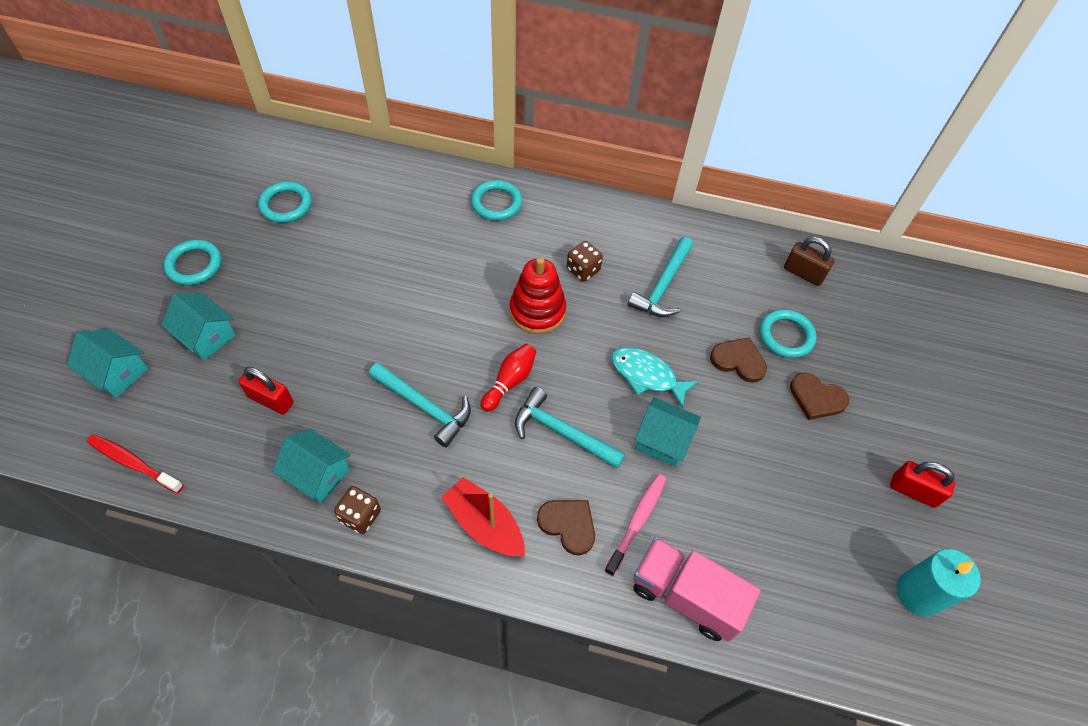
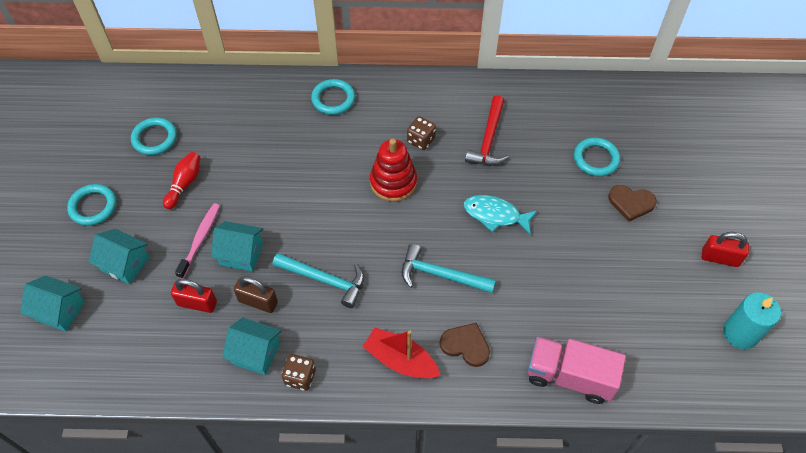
camera: 10 degrees left, 0 degrees up
(134, 463) = (100, 380): red toothbrush -> none
(510, 381) = (387, 244): red bowling pin -> red bowling pin (184, 184)
(637, 522) = (518, 330): pink toothbrush -> pink toothbrush (200, 239)
(663, 286) = (489, 139): turquoise hammer -> red hammer
(663, 441) = (521, 263): turquoise house -> turquoise house (241, 254)
(738, 361) = (564, 187): brown heart -> none
(803, 273) = (597, 105): brown padlock -> brown padlock (258, 302)

